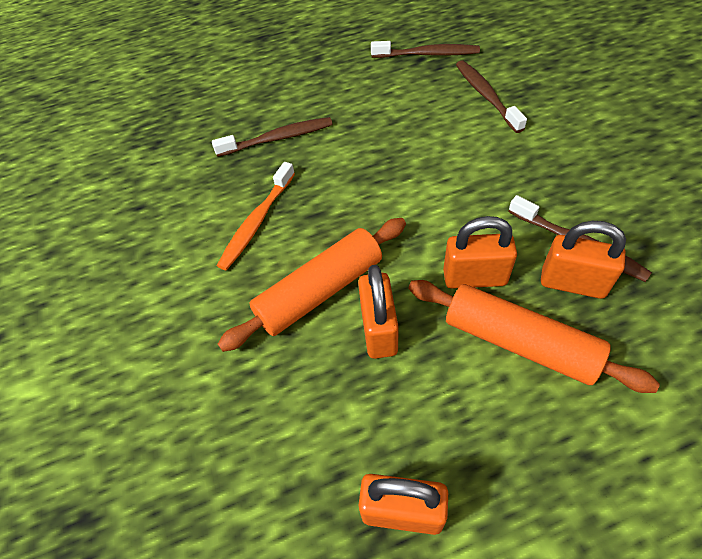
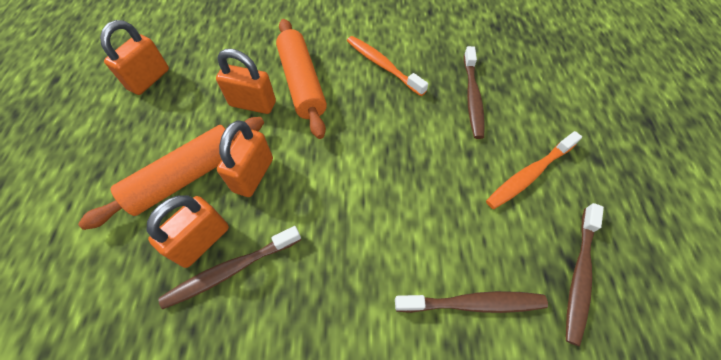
camera: 105 degrees right, 5 degrees up
(353, 88) = (529, 174): none -> orange toothbrush

